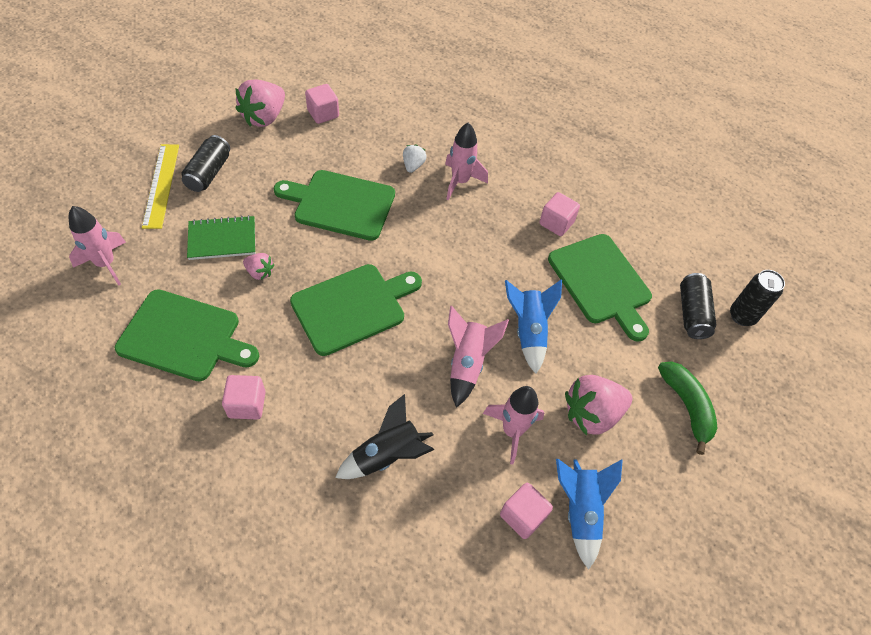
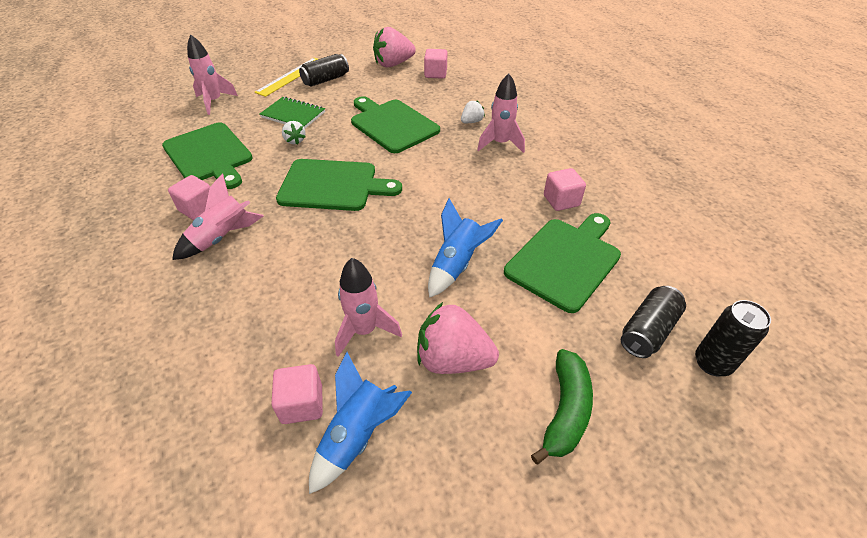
camera: 40 degrees right, 10 degrees down
(260, 272) = (295, 140): pink strawberry -> white strawberry
(387, 455) = (248, 291): black rocket -> none
(467, 363) = (379, 262): pink rocket -> pink rocket (222, 238)
(601, 282) = (565, 260): green cutting board -> green cutting board turned 150 degrees counterclockwise

